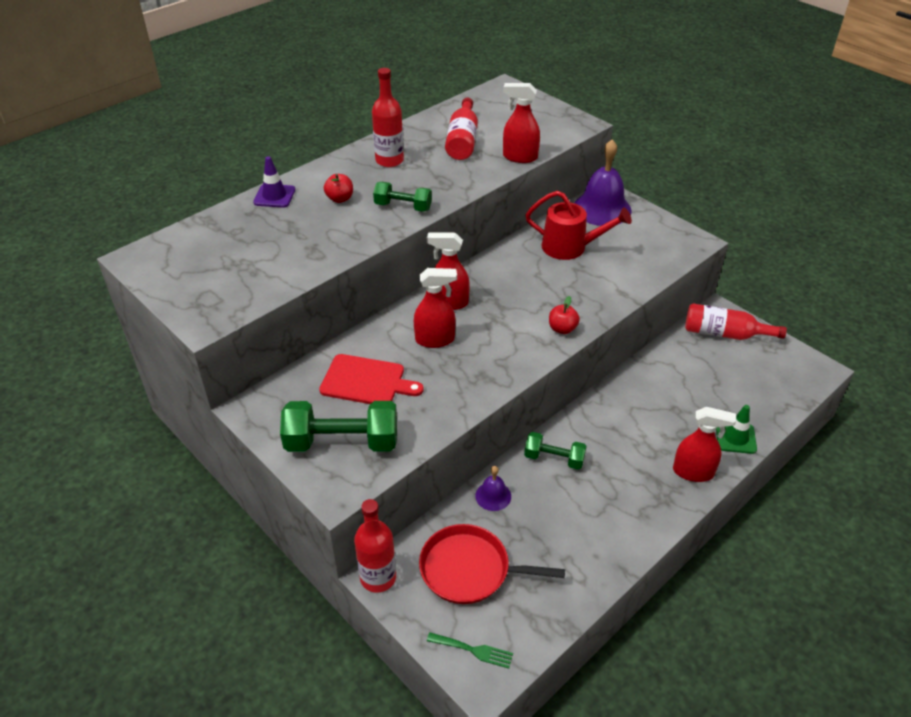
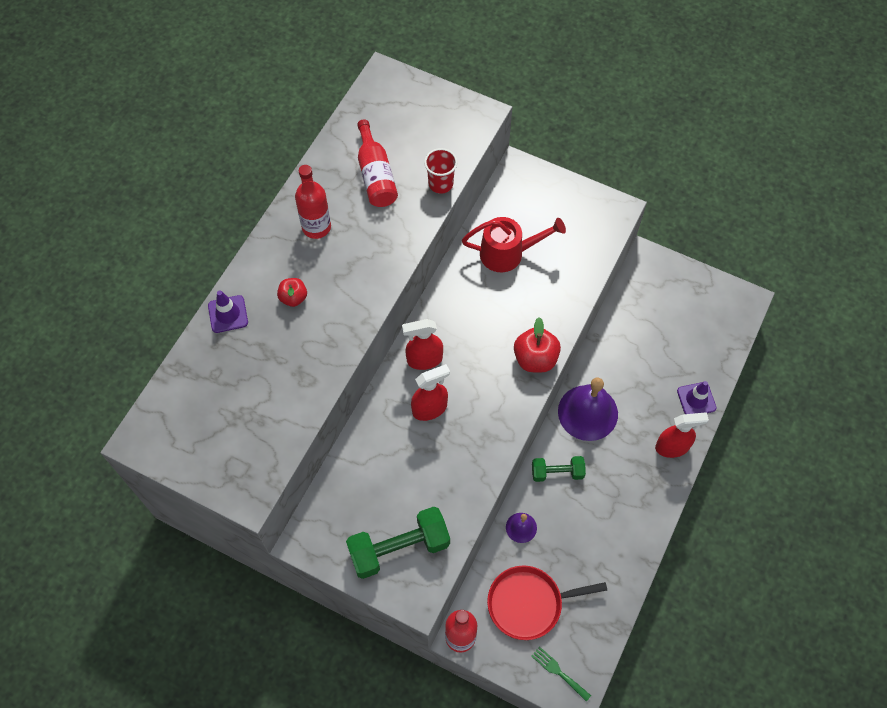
camera: 20 degrees left, 20 degrees up
(366, 381) = (390, 476): red cutting board -> none
(403, 207) = (358, 290): green dumbbell -> none
(474, 650) = (558, 672): green fork -> green fork turned 135 degrees counterclockwise
(519, 157) = (440, 184): red spray bottle -> red cup
(562, 329) = (535, 359): red apple -> red apple, size x1.64
(602, 208) = (519, 190): purple bell -> purple bell (588, 412)
(724, 333) = (658, 284): red bottle -> none
(735, 437) = (696, 399): green traffic cone -> purple traffic cone

